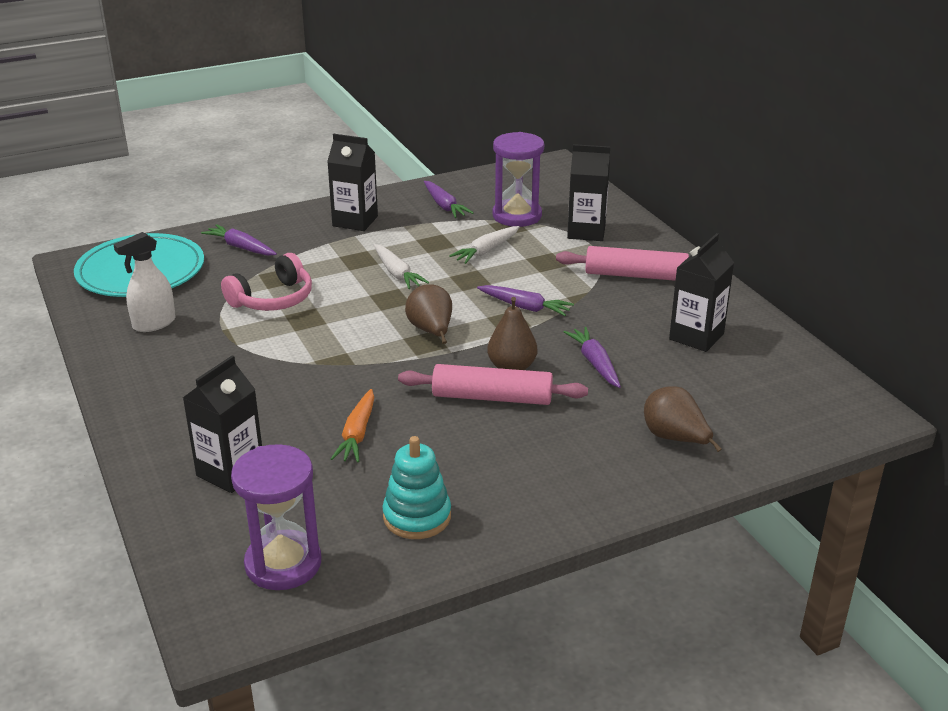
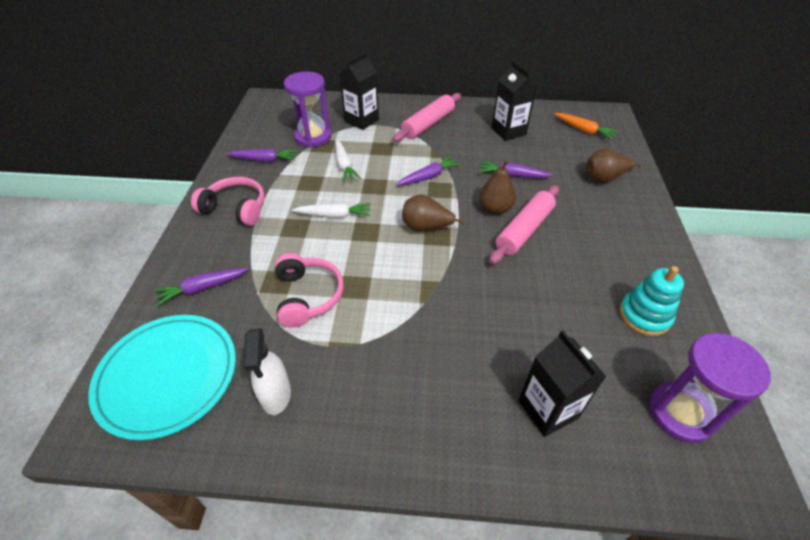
camera: 60 degrees left, 15 degrees up
(355, 221) = (235, 209): black carton -> pink headphones
(357, 434) = (533, 312): orange carrot -> orange carrot (584, 130)

